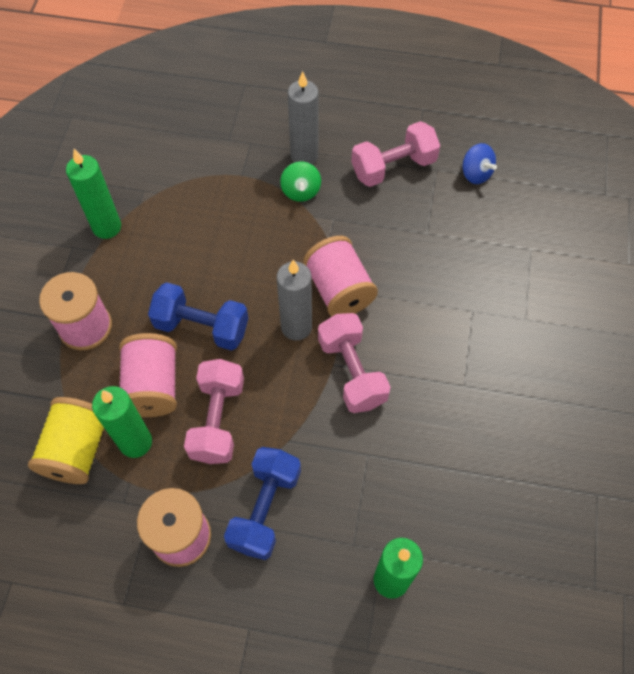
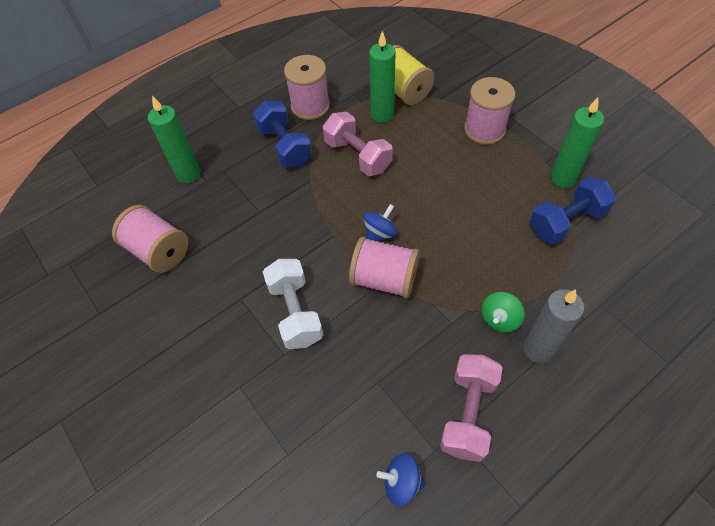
camera: 135 degrees right, 5 degrees down
(153, 386) = (410, 139): pink spool -> pink spool (159, 251)
(201, 327) = (430, 184): blue dumbbell -> blue dumbbell (566, 222)
(296, 327) = (380, 233): grey candle -> blue spinning top
(301, 191) = (499, 319): green spinning top -> green spinning top turned 90 degrees counterclockwise
(352, 372) = (317, 241): pink dumbbell -> none
(432, 331) = (295, 312): none -> white dumbbell

